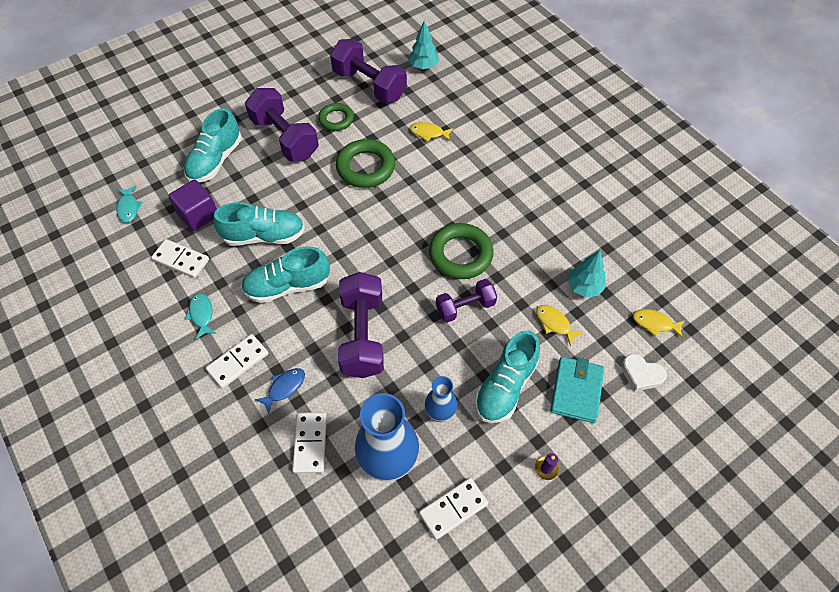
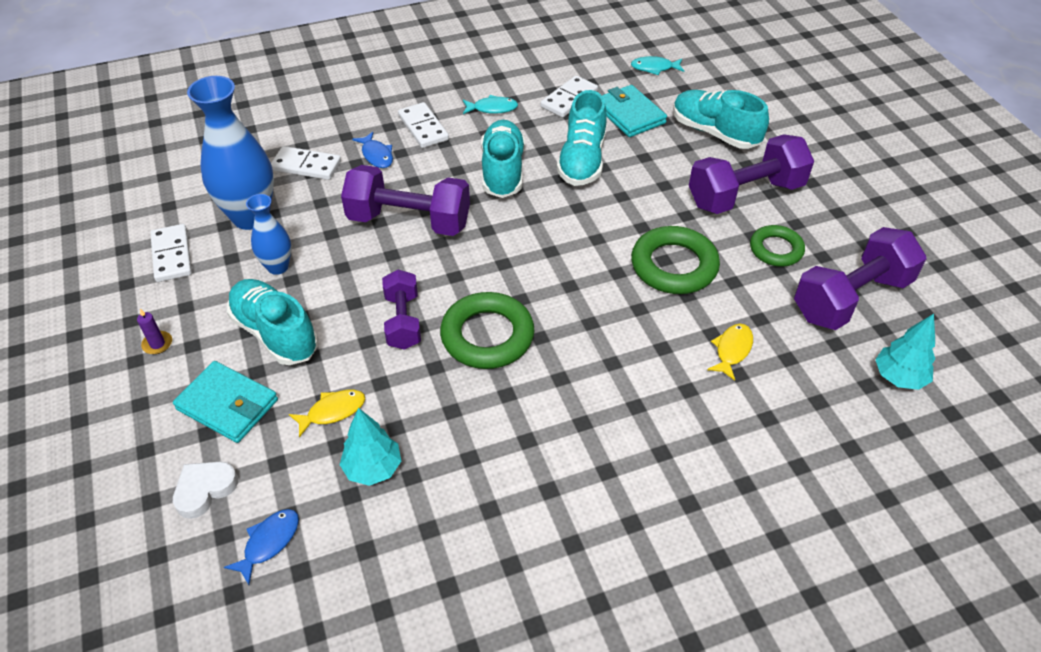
camera: 105 degrees right, 10 degrees down
(198, 215) = (629, 114): purple cube -> turquoise wallet
(654, 323) = (269, 542): yellow fish -> blue fish

